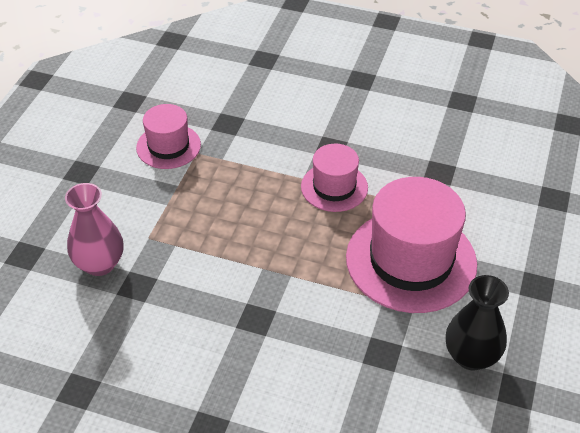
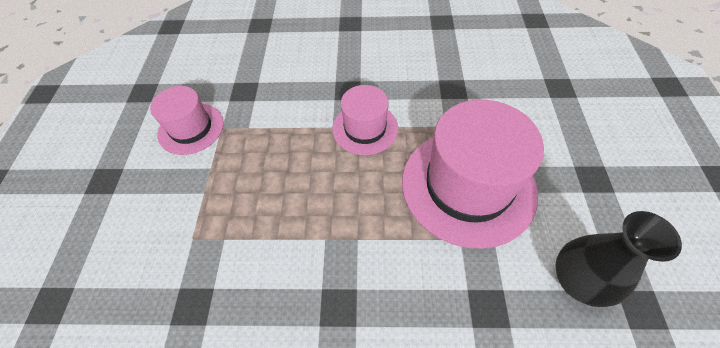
camera: 15 degrees left, 10 degrees up
(100, 264) = (142, 289): pink vase -> none

